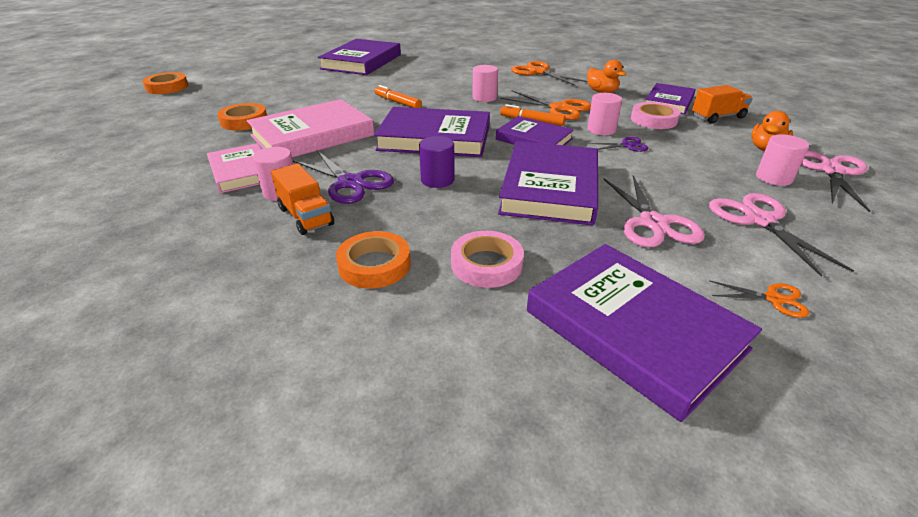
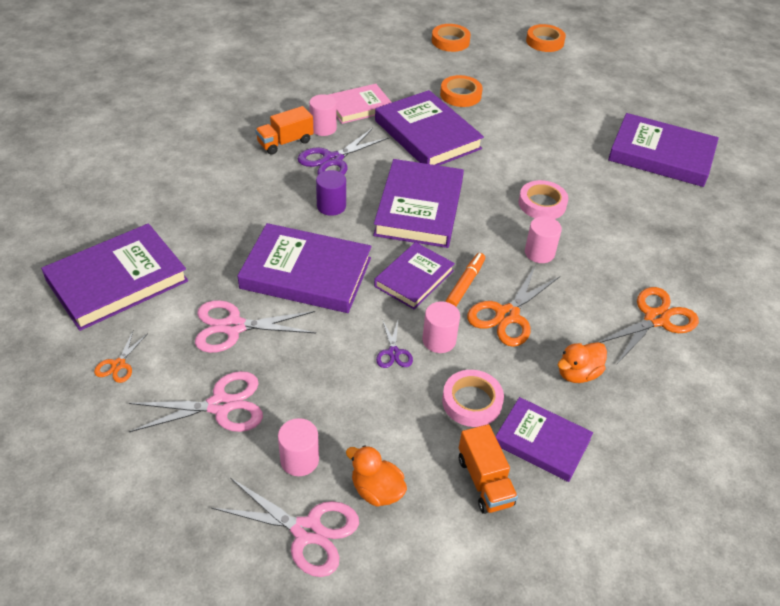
camera: 90 degrees right, 10 degrees up
(312, 135) = (427, 134): pink book -> purple book
(374, 265) = (218, 174): orange tape -> orange tape (450, 41)
(397, 102) = (517, 184): orange marker -> none
(486, 264) = (204, 223): pink tape -> pink tape (542, 204)

